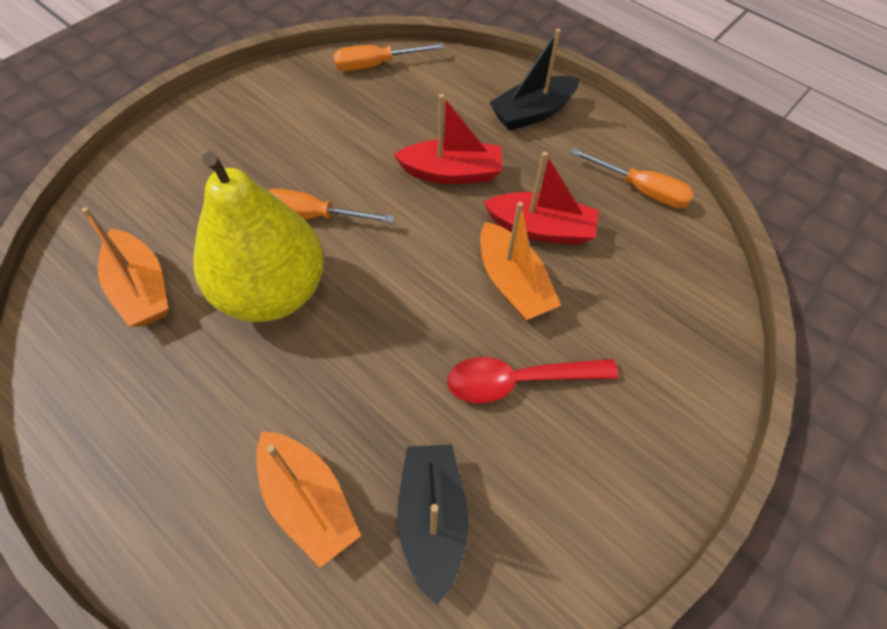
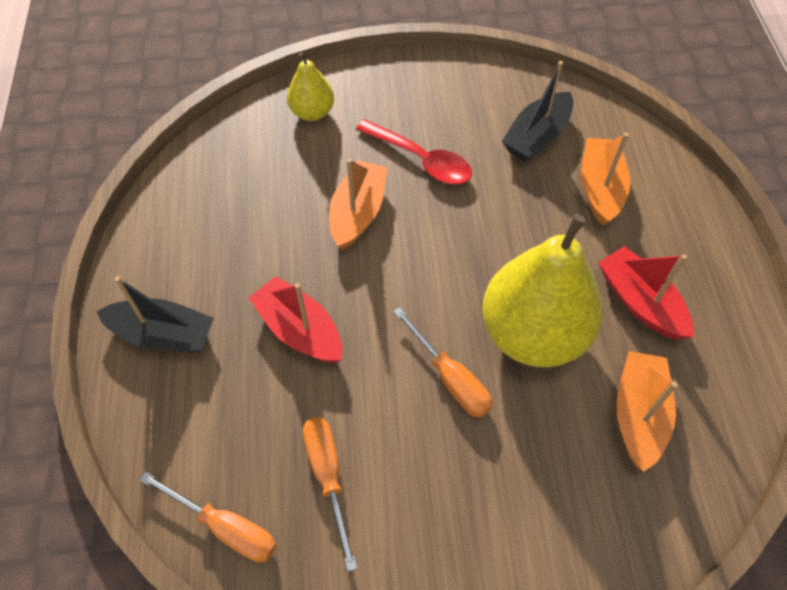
camera: 135 degrees left, 0 degrees up
(541, 229) = (292, 233): red boat -> red boat (640, 302)
(641, 190) = (186, 206): orange screwdriver -> orange screwdriver (328, 477)
(673, 348) = (312, 112): none -> yellow pear

